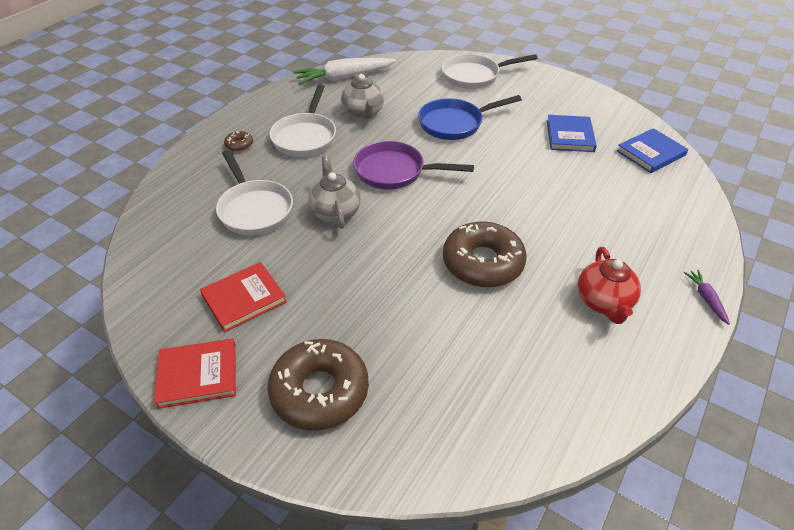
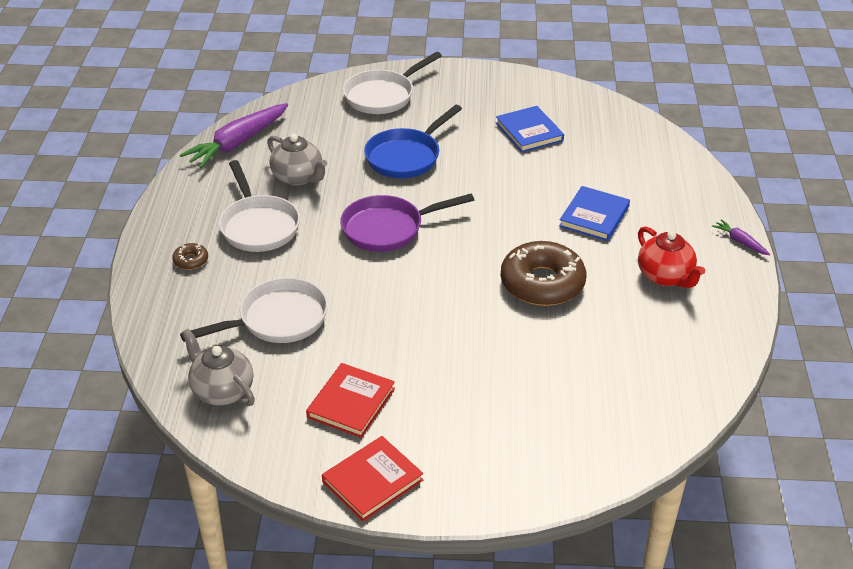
camera: 30 degrees left, 5 degrees down
(254, 209) = (277, 320): white pan -> white pan turned 60 degrees counterclockwise
(320, 391) = (492, 444): brown donut -> none
(335, 212) = (364, 290): grey teapot -> grey teapot (222, 391)
(344, 77) = (238, 143): white carrot -> purple carrot
(651, 153) = (614, 125): blue book -> blue book (594, 216)

